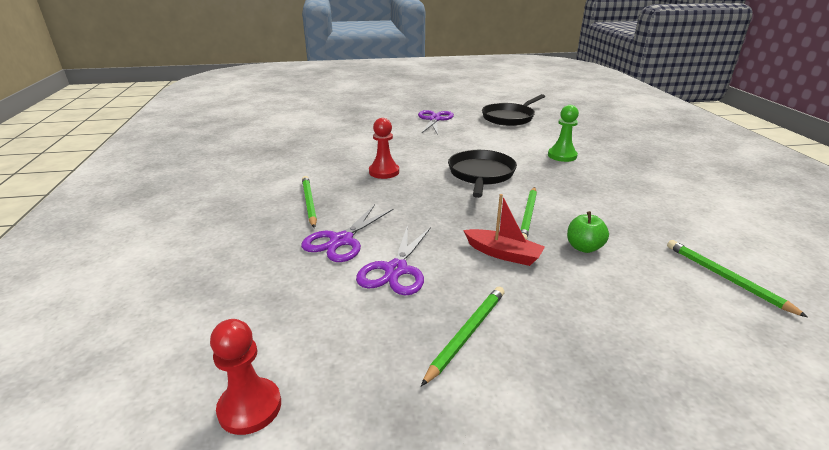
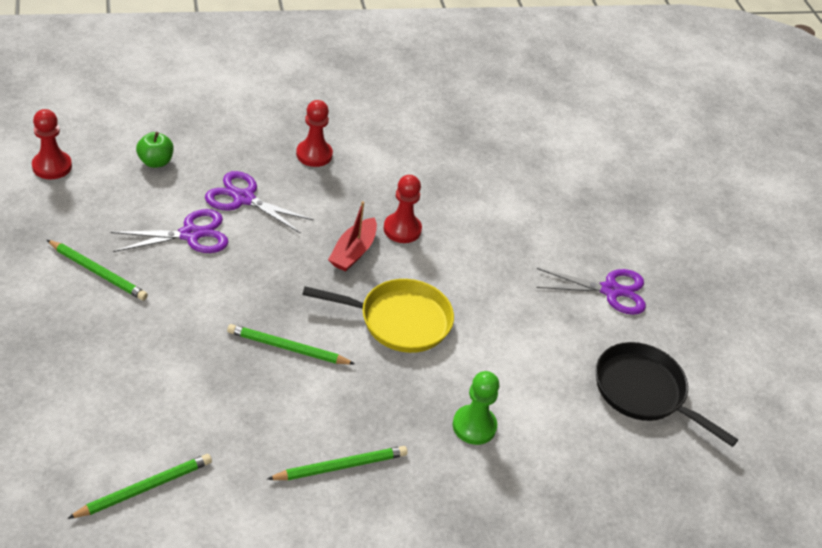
camera: 80 degrees right, 15 degrees up
(282, 206) = (314, 154): none -> red pawn
(309, 203) = (320, 172): green pencil -> green pencil (340, 466)
(396, 270) = (190, 234): purple scissors -> purple scissors turned 150 degrees clockwise
(481, 174) = (399, 320): black pan -> yellow pan
(503, 254) = (209, 313): red boat -> red boat (353, 252)
(584, 247) = (215, 381): green apple -> green apple (156, 162)

